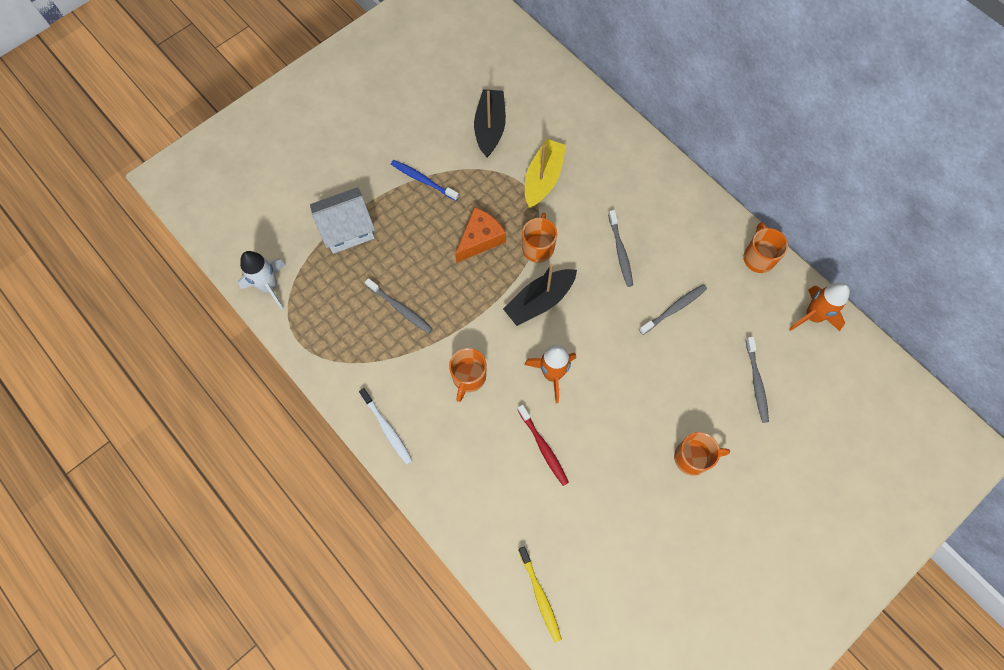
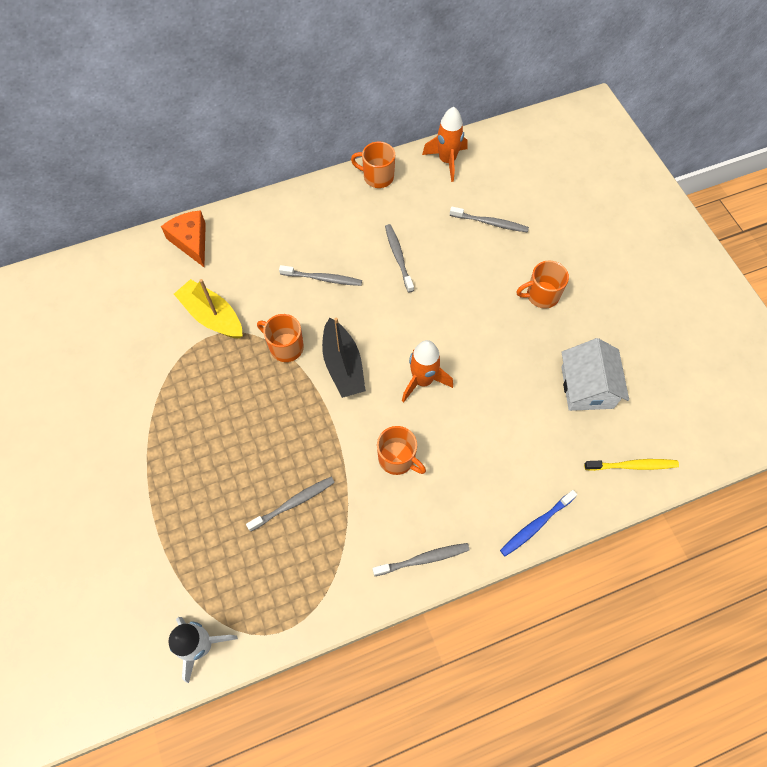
camera: 70 degrees left, 5 degrees down
(347, 229) = (171, 532): white house -> white house (587, 387)
(387, 429) = (423, 559): white toothbrush -> grey toothbrush
(423, 180) = (153, 431): blue toothbrush -> blue toothbrush (535, 525)
(480, 239) = (250, 397): orange cheese -> orange cheese (191, 241)
(490, 128) = (127, 345): black boat -> none
(543, 448) = (493, 414): red toothbrush -> none
(692, 458) = (541, 295): orange mug -> orange mug turned 120 degrees counterclockwise

